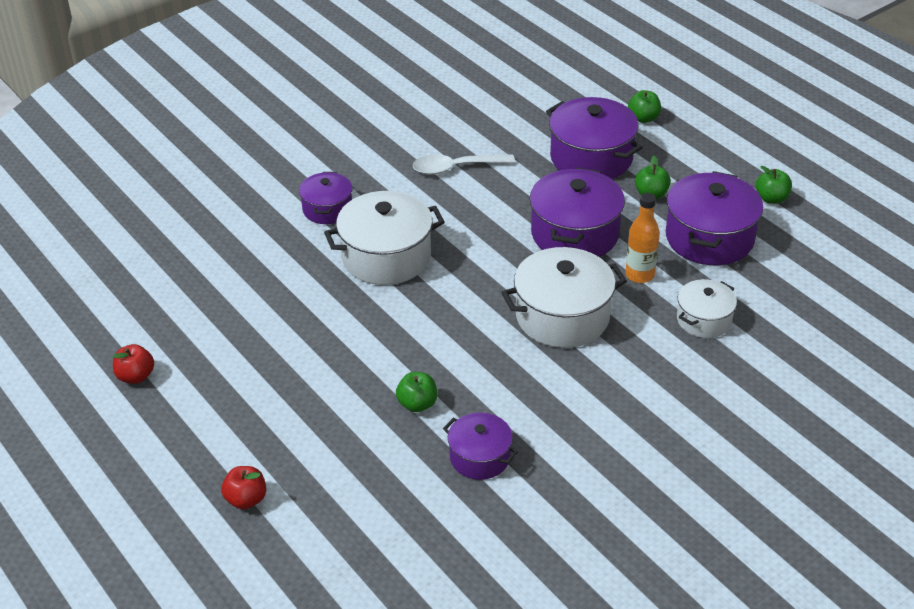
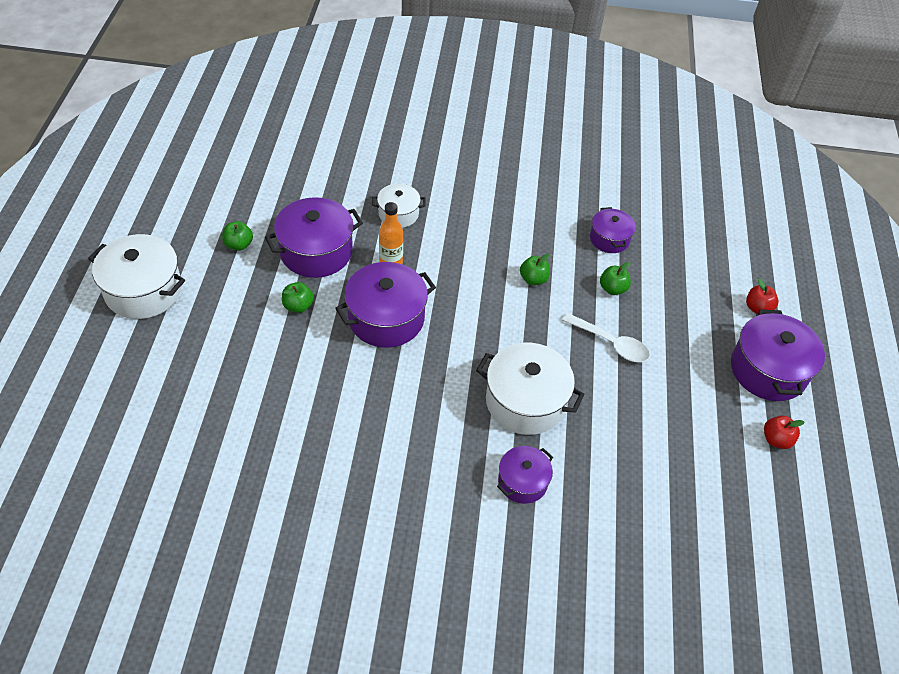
camera: 140 degrees left, 10 degrees up
(456, 168) = (387, 440): white spoon -> white spoon (611, 343)
(562, 316) = (470, 274): white pot -> white pot (143, 290)
(591, 158) = (287, 366): purple pot -> purple pot (768, 370)
(643, 118) = (199, 368): green apple -> green apple (533, 279)

